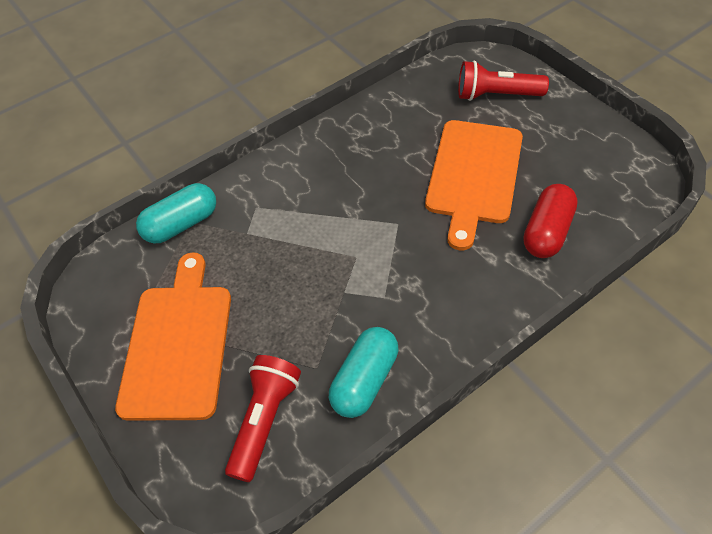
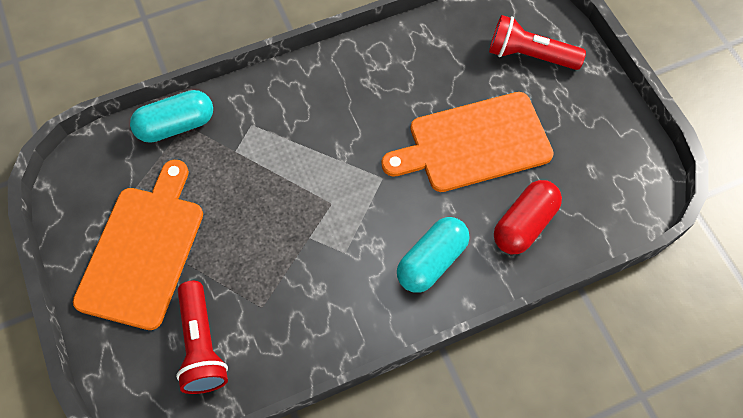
camera: 10 degrees right, 10 degrees up
(265, 420) = (202, 345): red flashlight -> red flashlight turned 135 degrees clockwise
(364, 380) = (301, 331): turquoise capsule -> turquoise capsule (431, 261)
(474, 175) = (474, 143): orange cutting board -> orange cutting board turned 45 degrees clockwise

